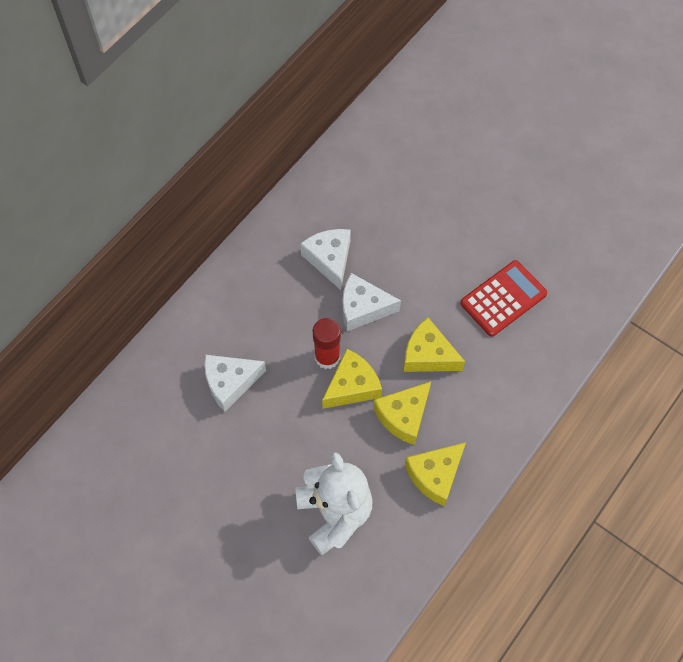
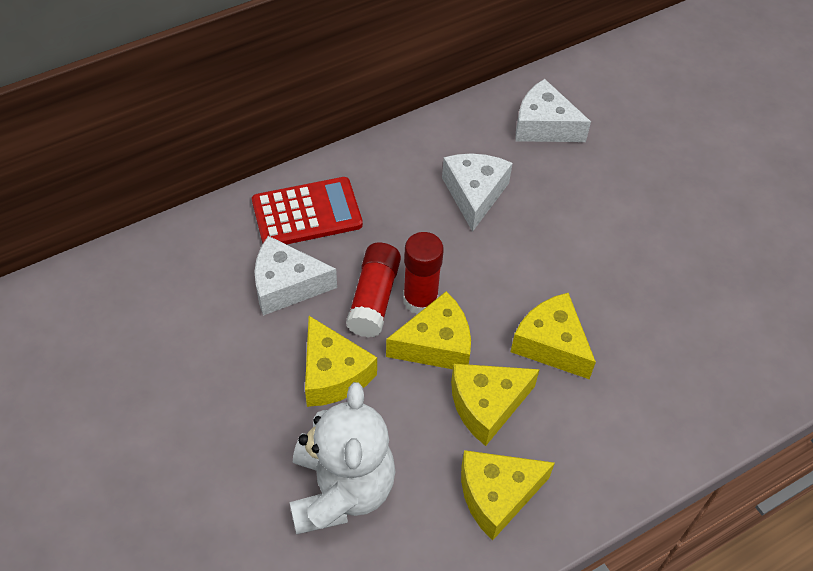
camera: 20 degrees right, 10 degrees down
(293, 435) = (333, 374): none -> yellow cheese
(295, 368) = (374, 298): none -> red glue stick
(363, 308) = (491, 261): white cheese -> white cheese (544, 126)
(503, 298) = (679, 313): red calculator -> red calculator (307, 213)

